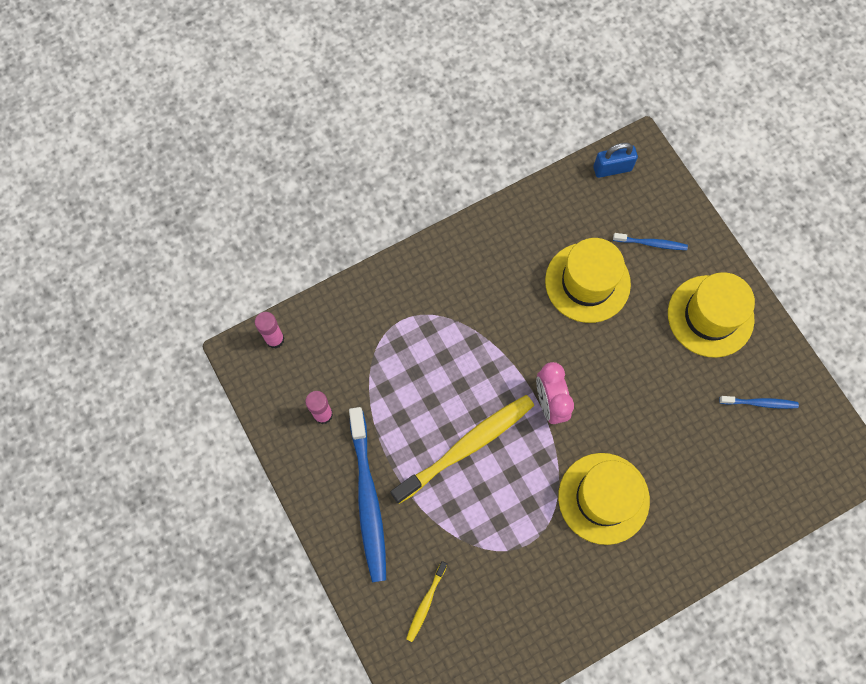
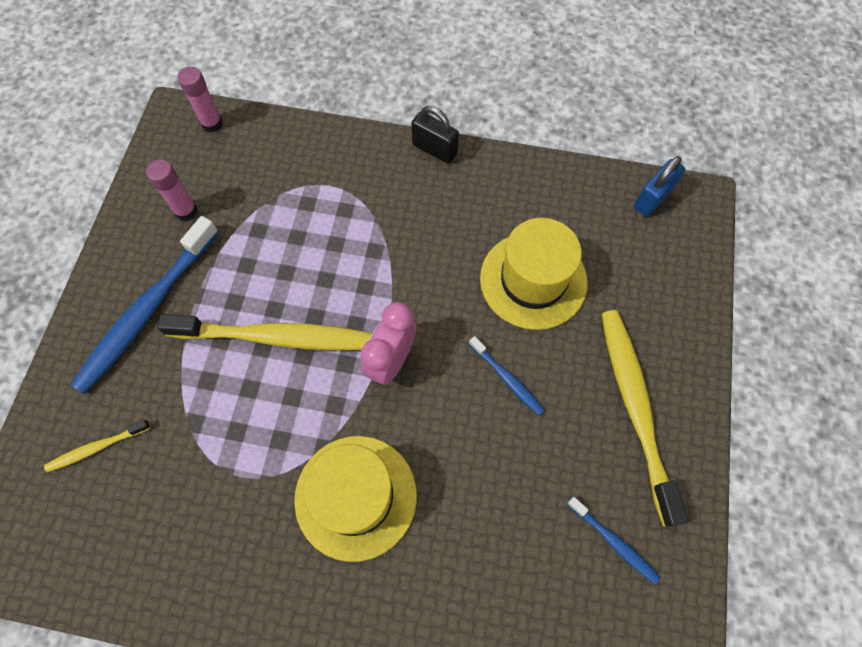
camera: 40 degrees right, 5 degrees down
(446, 239) = (434, 149): none -> black padlock
(612, 169) = (652, 198): blue padlock -> blue padlock turned 75 degrees counterclockwise
(651, 243) = (632, 292): blue toothbrush -> blue toothbrush (507, 379)
(710, 316) = (635, 408): yellow hat -> yellow toothbrush

